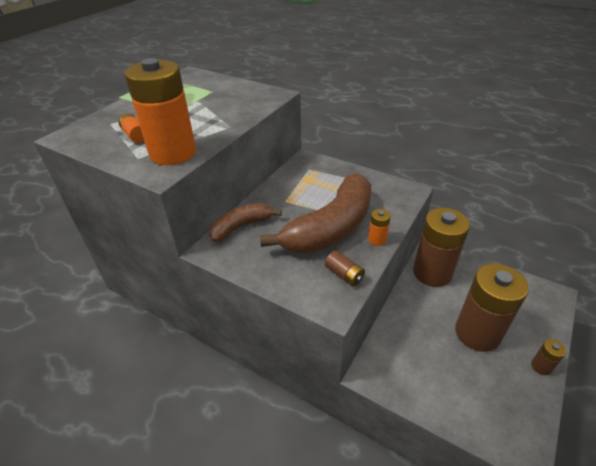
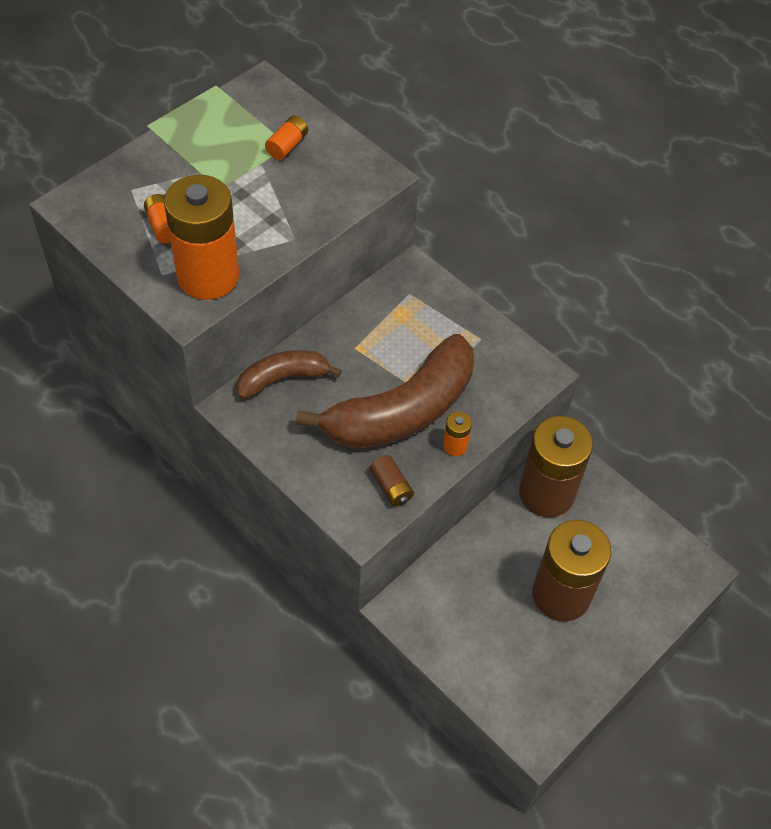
camera: 10 degrees right, 15 degrees up
(212, 91) = (287, 145): none -> orange battery
(541, 366) = (617, 657): brown battery -> none

